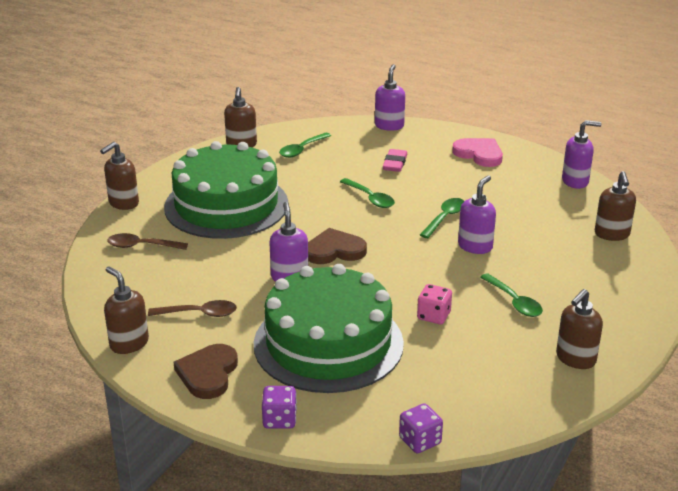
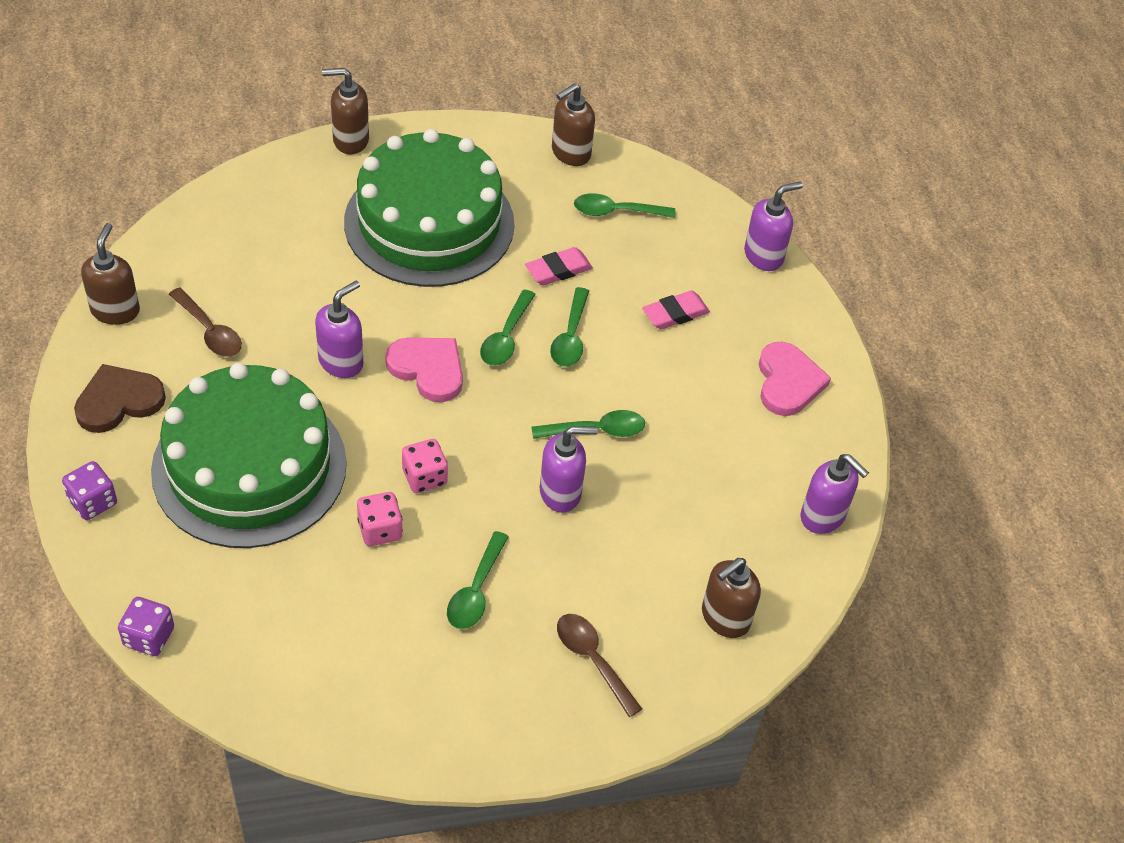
camera: 45 degrees right, 20 degrees up
(141, 246) = (285, 208): brown spoon -> brown spoon (592, 660)
(318, 182) = (558, 270): none -> pink eraser
(334, 250) = (428, 369): brown heart -> pink heart
(344, 217) = (506, 337): none -> green spoon
(412, 284) = (424, 477): none -> pink dice
(575, 359) = (410, 706): brown soap dispenser -> none

